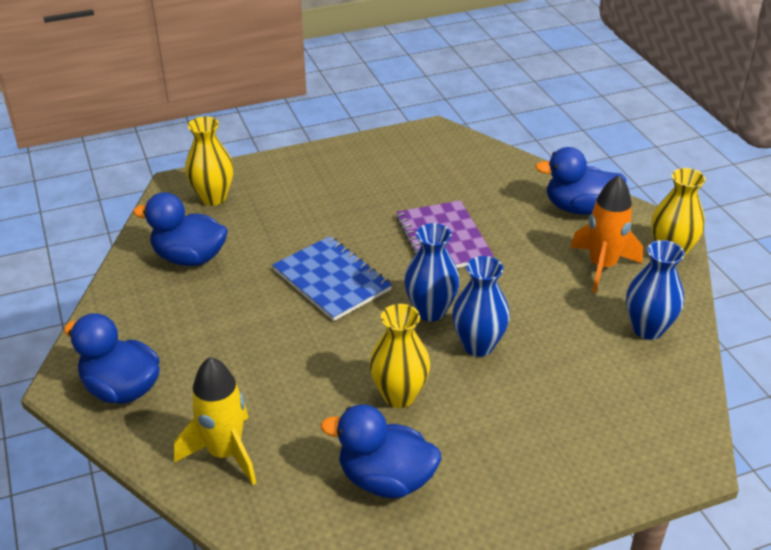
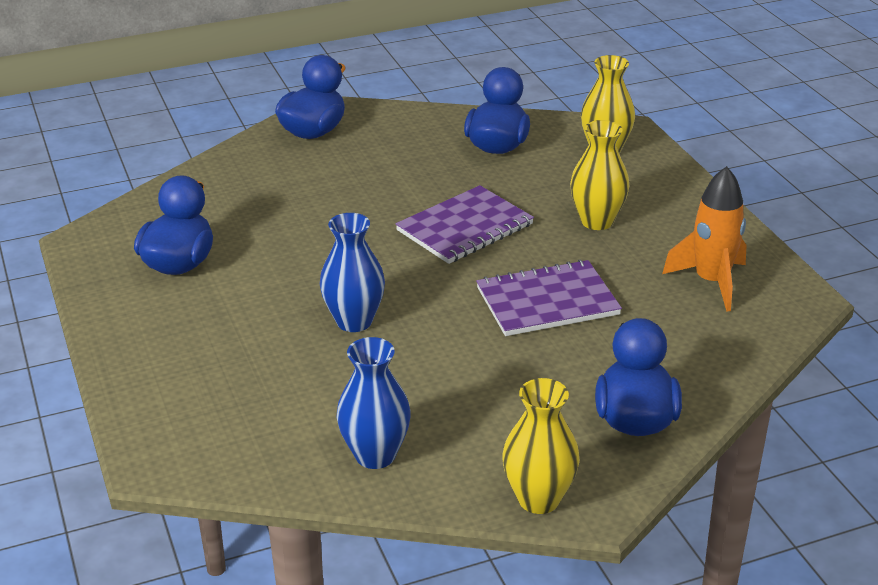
camera: 90 degrees right, 5 degrees down
(225, 453) = (229, 184): yellow rocket -> none
(331, 280) = (464, 227): blue notebook -> purple notebook
(399, 395) = (285, 271): yellow vase -> yellow vase (597, 221)
(430, 311) = (413, 290): blue vase -> none
(602, 266) = (501, 428): orange rocket -> orange rocket (711, 282)

